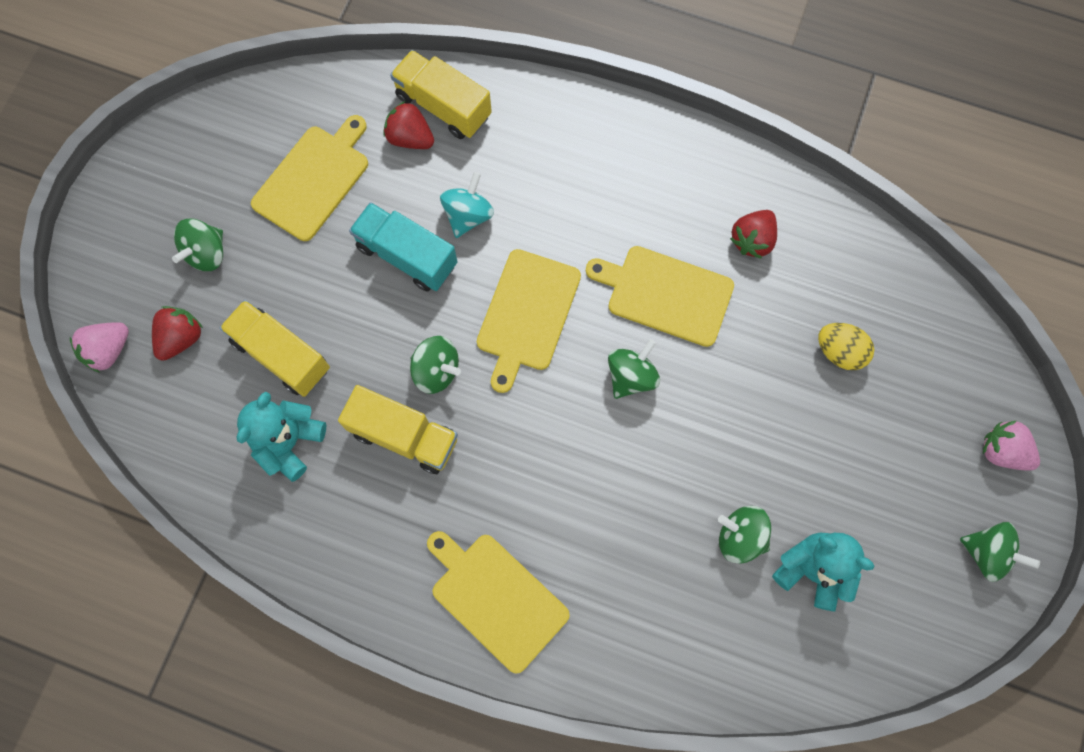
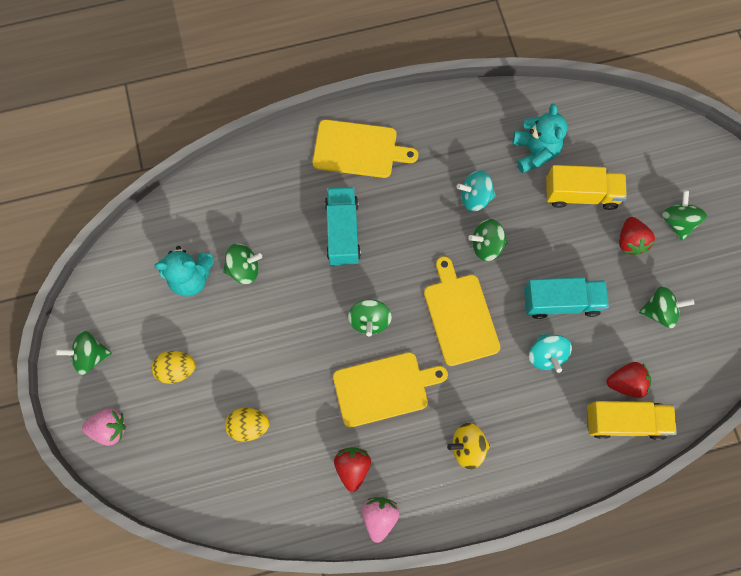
camera: 145 degrees right, 0 degrees up
(108, 350) = (676, 133): pink strawberry -> pink strawberry (379, 517)
(181, 338) = (644, 166): red strawberry -> red strawberry (630, 241)
(314, 179) = (659, 311): yellow cutting board -> green spinning top
(404, 436) = (474, 197): yellow truck -> turquoise spinning top
(590, 502) = (343, 232): none -> turquoise truck
(619, 184) = (467, 447): none -> yellow spinning top
(889, 468) = (177, 369): none -> yellow egg

